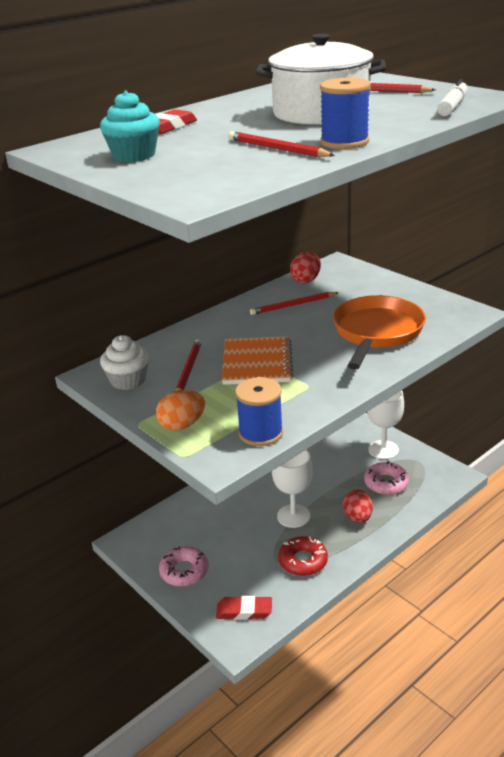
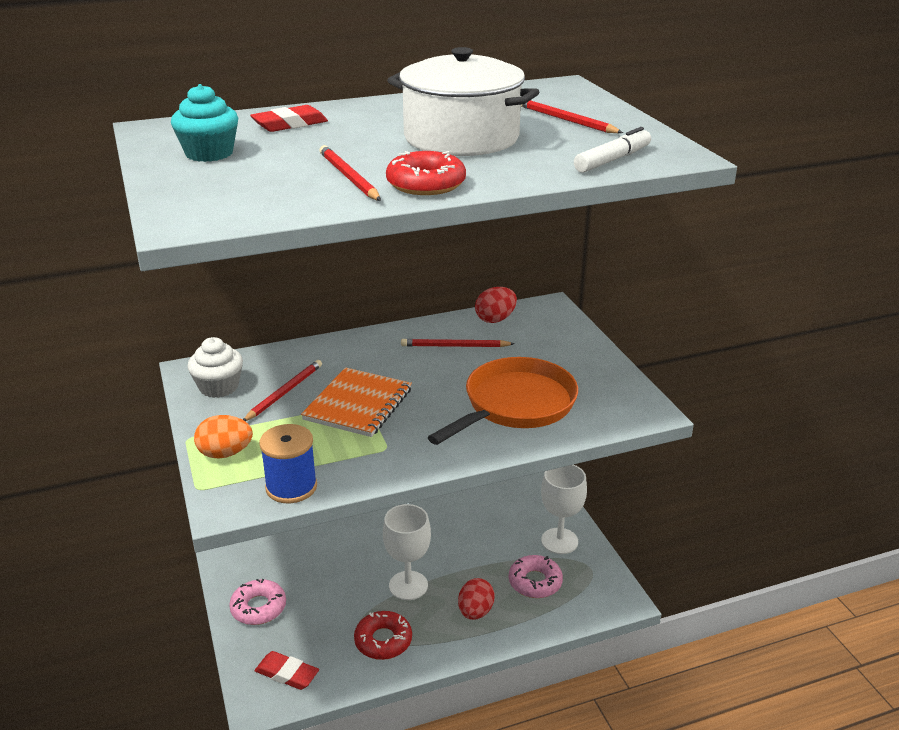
camera: 20 degrees right, 0 degrees up
(344, 142) = (426, 184): blue spool -> red donut

